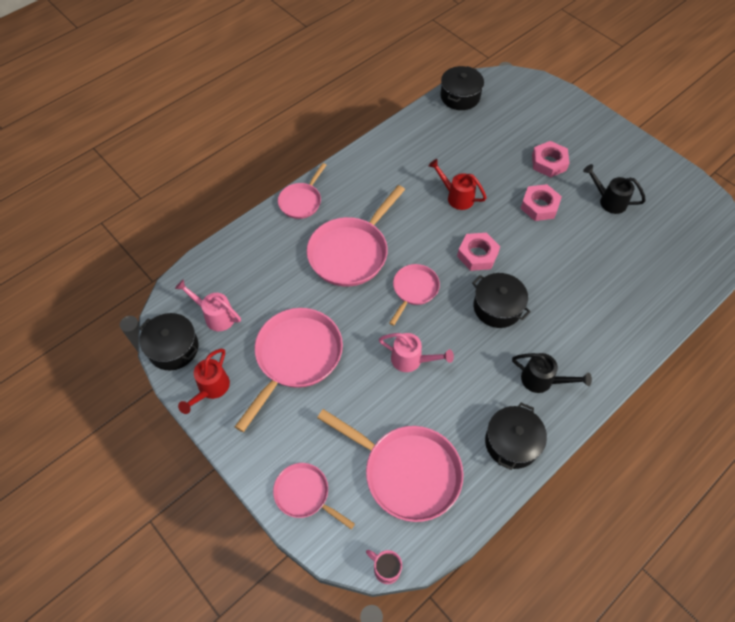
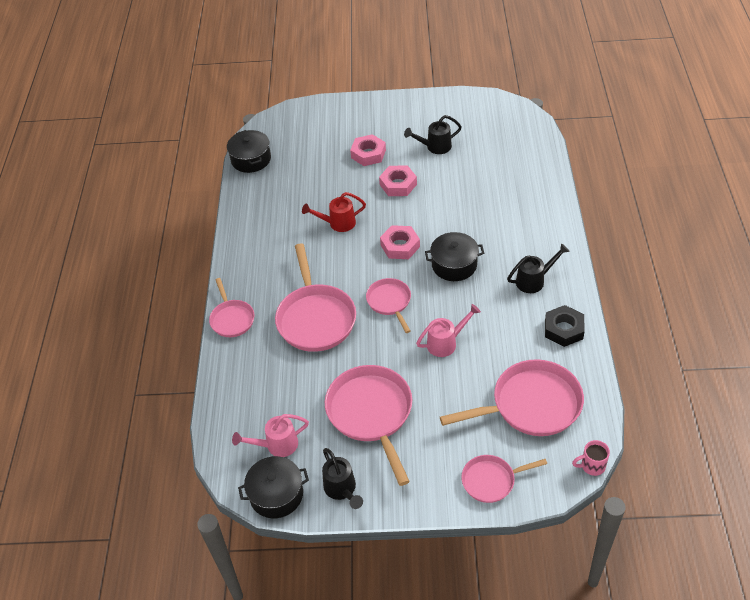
camera: 45 degrees left, 10 degrees down
(211, 389) = (342, 489): red watering can -> black watering can
(511, 442) = (563, 329): black pot -> black nut

